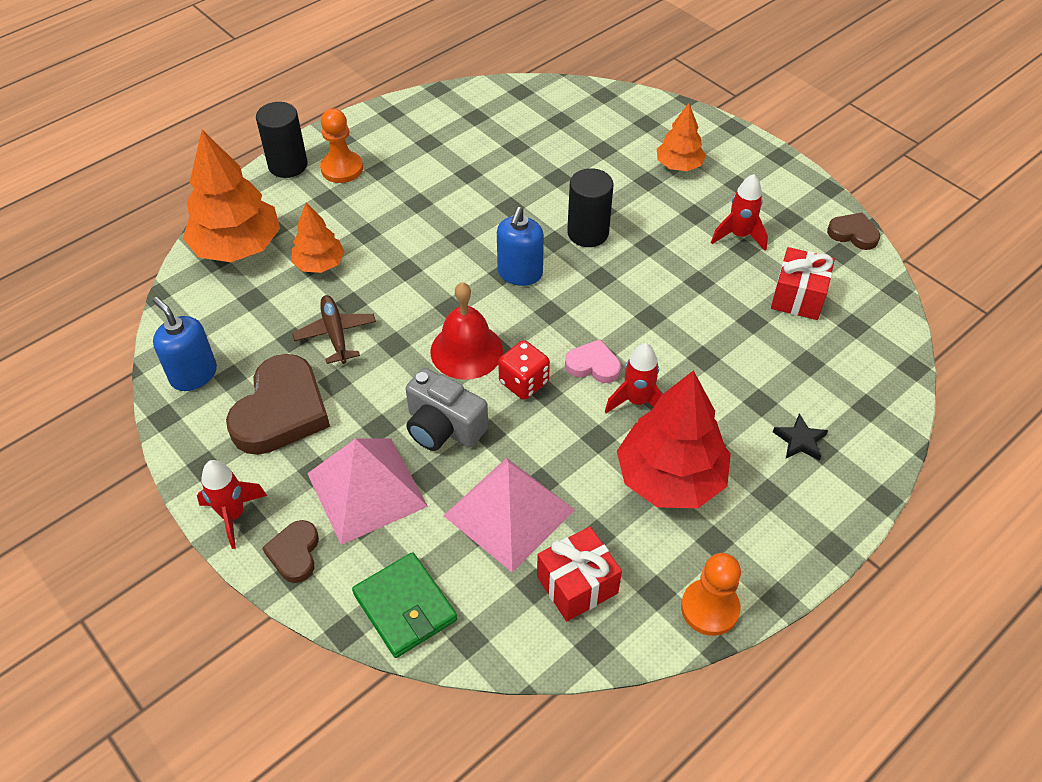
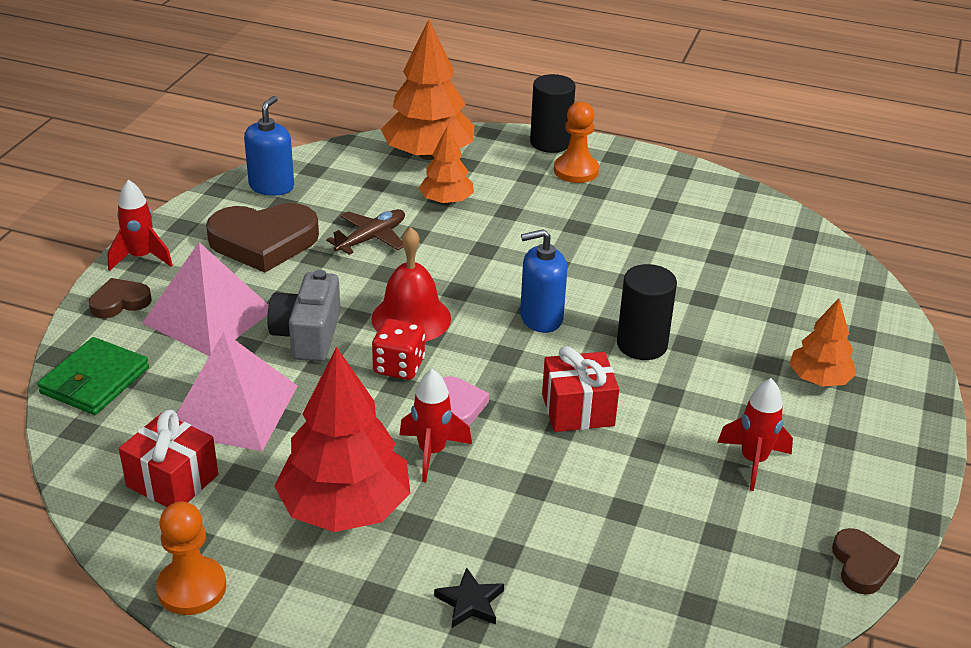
camera: 60 degrees right, 15 degrees down
(798, 297) = (699, 540): red gift -> red gift (578, 410)

